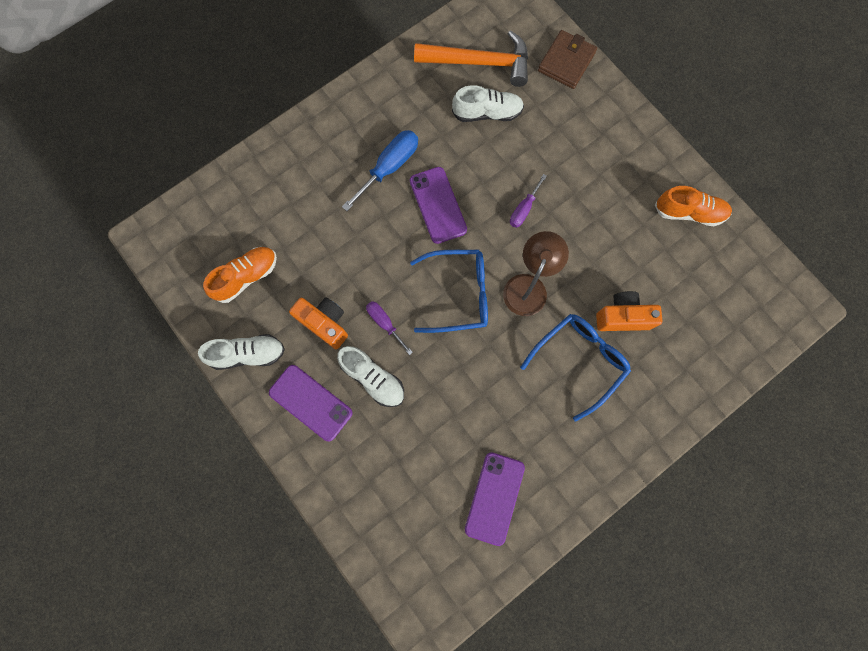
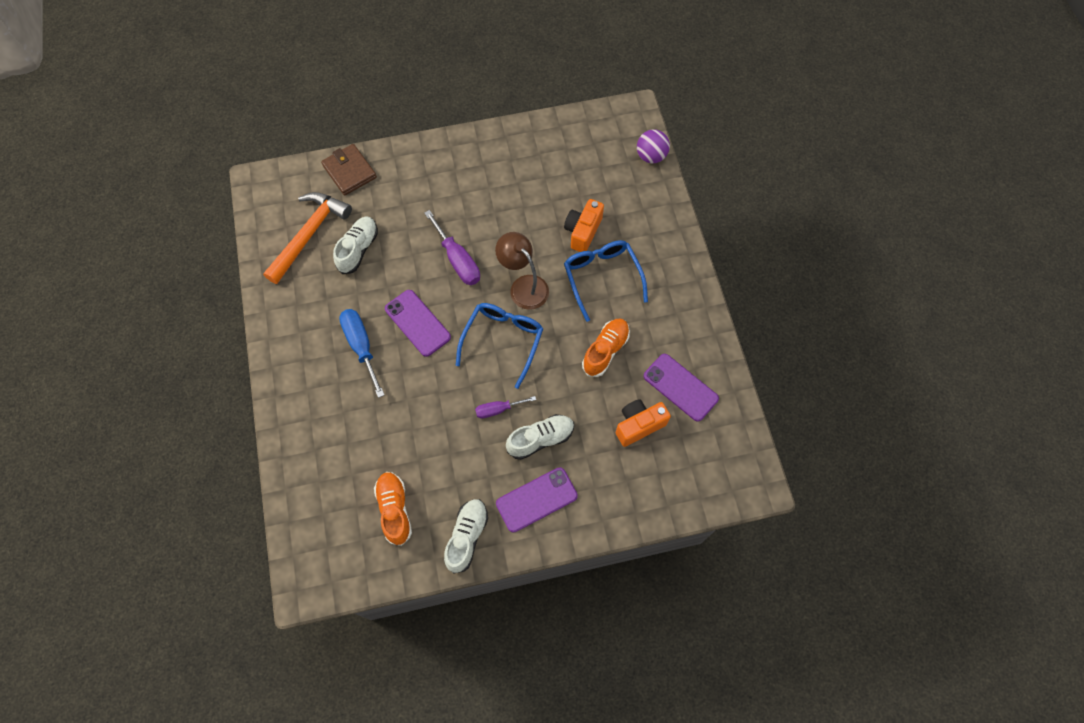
camera: 65 degrees left, 10 degrees down
(325, 323) = (473, 459): orange camera -> orange camera (639, 425)
(438, 205) = (417, 323): purple phone -> purple phone turned 45 degrees clockwise
(523, 209) = (458, 260): purple screwdriver -> purple screwdriver, size x1.66
(688, 212) = (525, 149): orange shoe -> orange shoe (605, 351)
(757, 349) = (651, 156): none -> purple ball

